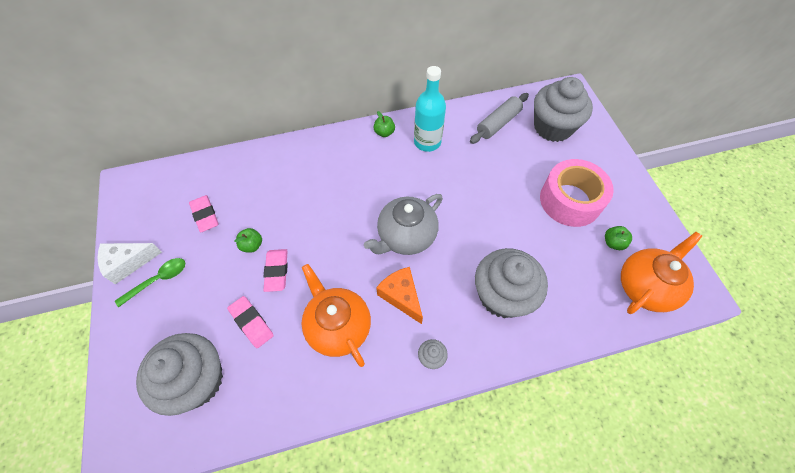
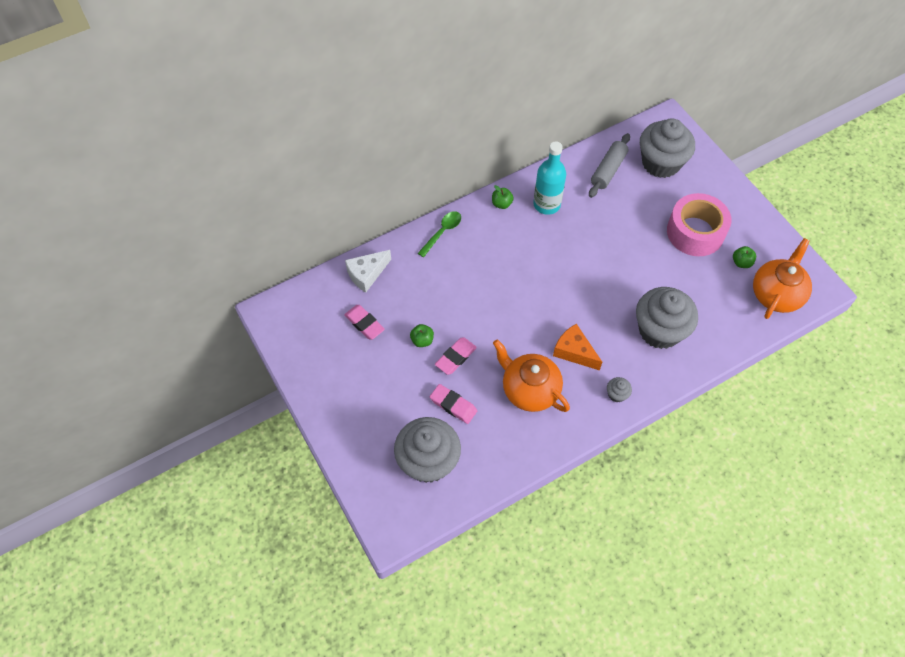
camera: 15 degrees left, 0 degrees up
(128, 263) = (314, 383): white cheese -> white cheese (367, 274)
(158, 280) = (351, 391): green spoon -> green spoon (442, 232)
(277, 271) = (455, 357): pink eraser -> pink eraser turned 60 degrees clockwise
(406, 236) = (559, 299): grey teapot -> none

